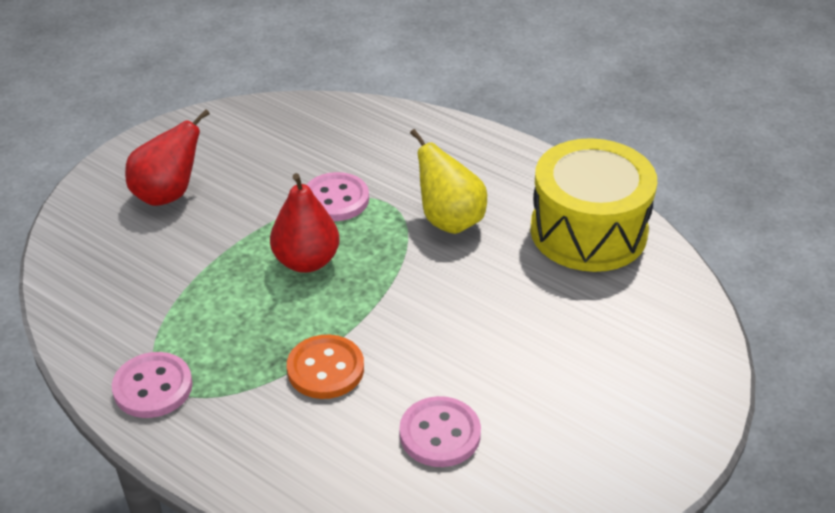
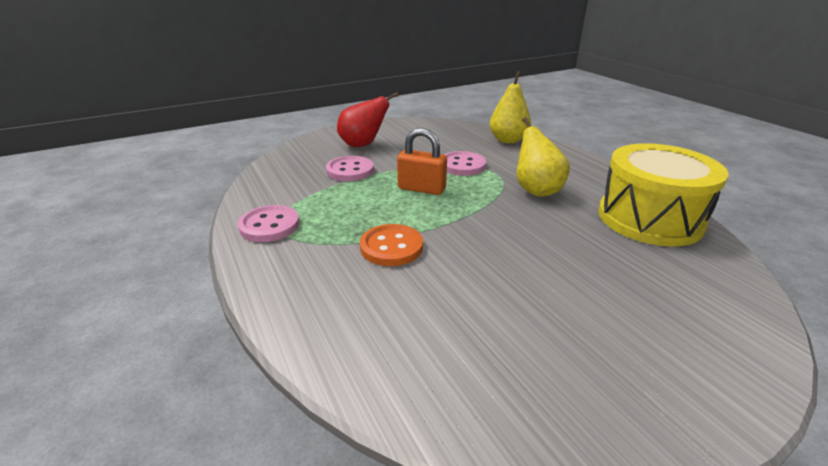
camera: 25 degrees right, 10 degrees down
(306, 261) = (421, 188): red pear -> orange padlock
(373, 126) = (508, 140): none -> yellow pear
(440, 434) = (454, 316): pink button -> pink button (350, 170)

